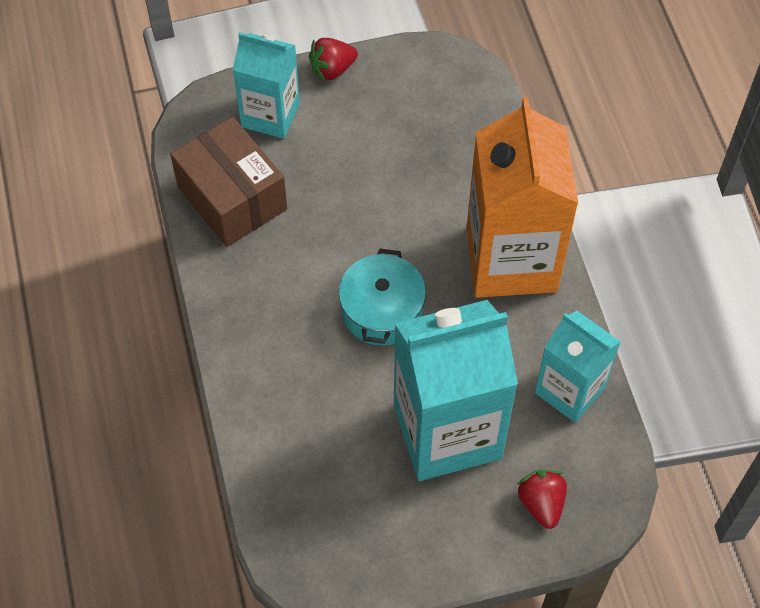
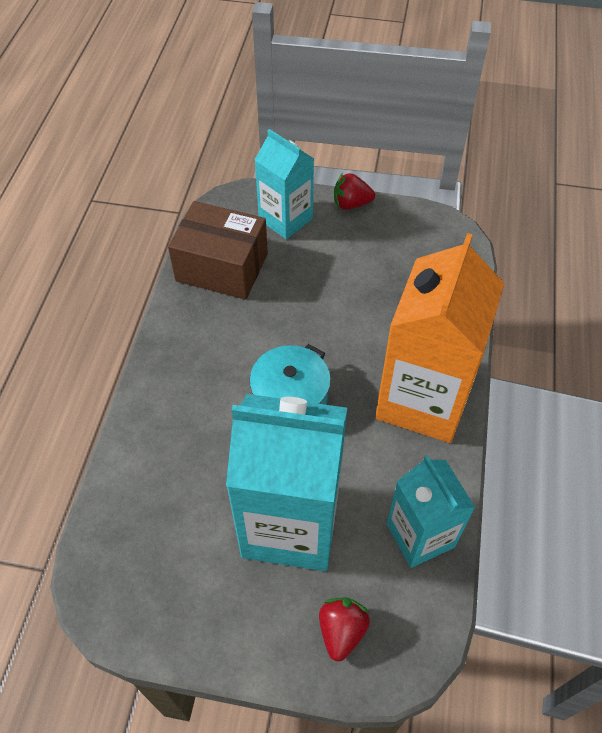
camera: 25 degrees right, 5 degrees down
(232, 198) = (222, 267): brown box -> brown box turned 60 degrees counterclockwise

